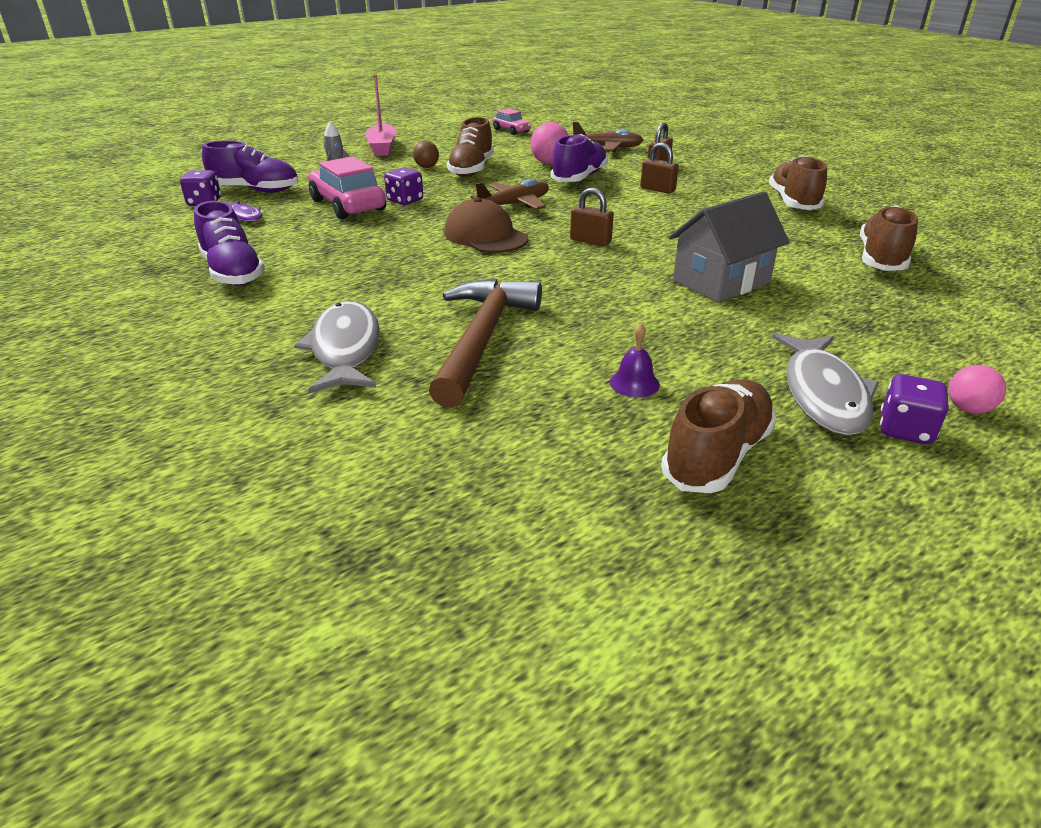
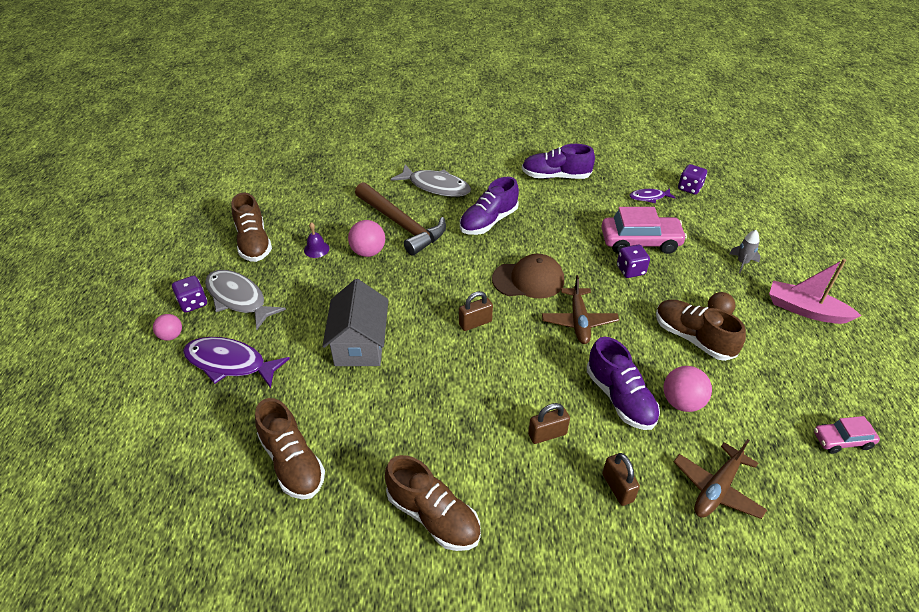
camera: 125 degrees right, 10 degrees up
(255, 190) = (706, 212): purple shoe -> purple shoe (488, 221)
(577, 339) = (368, 252): none -> pink ball
(893, 341) = (230, 363): none -> purple fish

